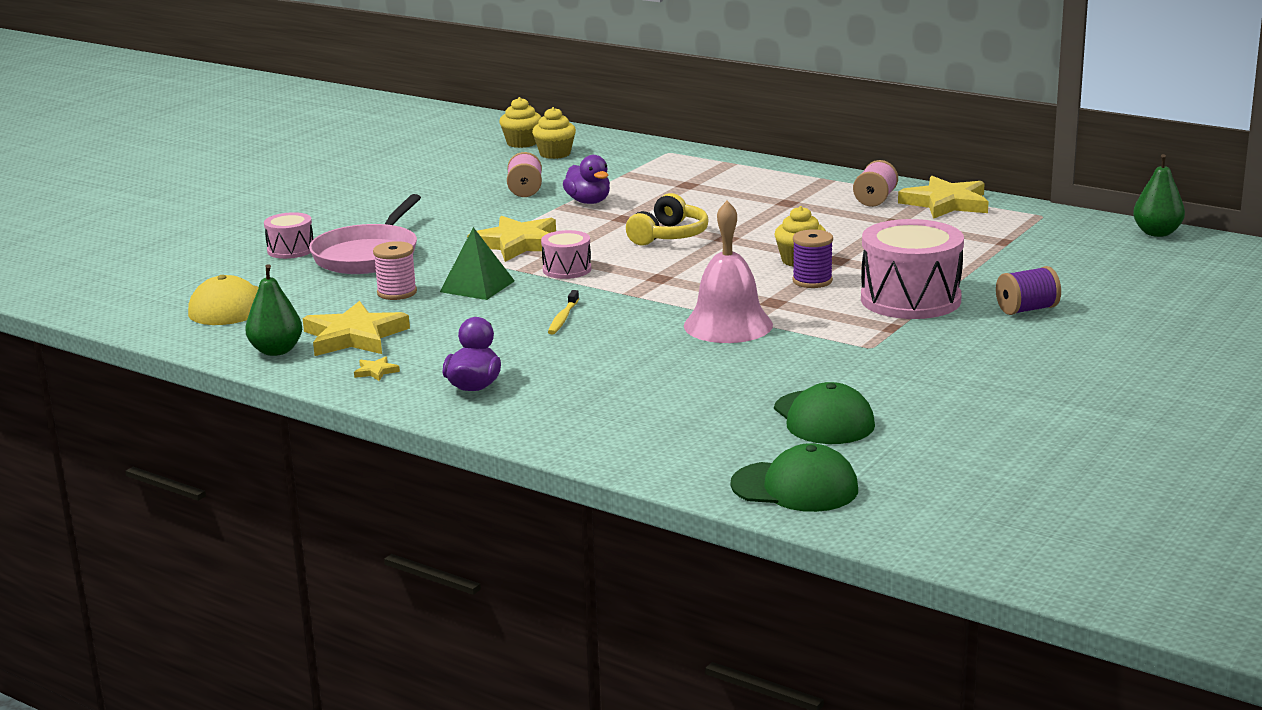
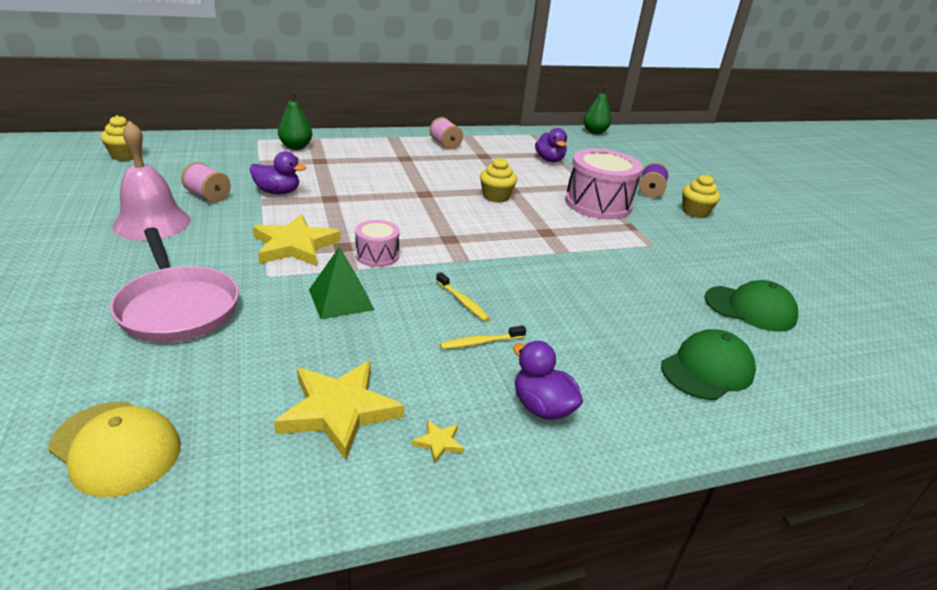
camera: 55 degrees left, 10 degrees up
(276, 351) = (292, 479): green pear -> green pear (296, 147)
(291, 250) = (73, 334): pink drum -> none
(397, 293) = (284, 337): pink spool -> none
(517, 343) = (481, 342): none -> yellow toothbrush
(555, 154) = (173, 159): yellow cupcake -> yellow cupcake (695, 212)
(669, 236) = (387, 203): yellow headphones -> none
(728, 325) = (562, 260): pink bell -> pink bell (152, 223)
(795, 487) = (860, 373): green cap -> green cap (707, 369)
(812, 281) = (531, 209): purple spool -> none
(946, 203) = (482, 138): yellow star -> none
(976, 246) = (549, 160): none -> purple duck

